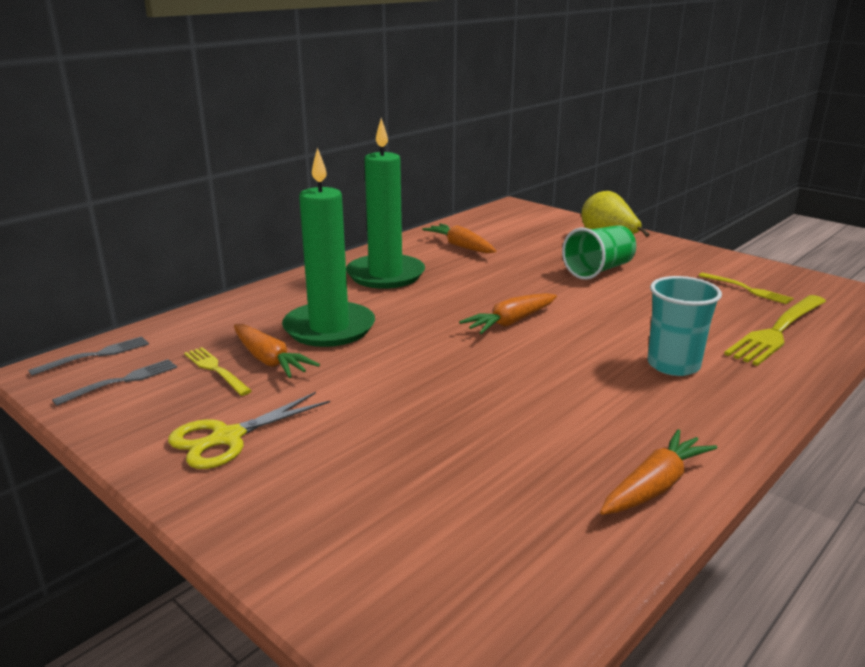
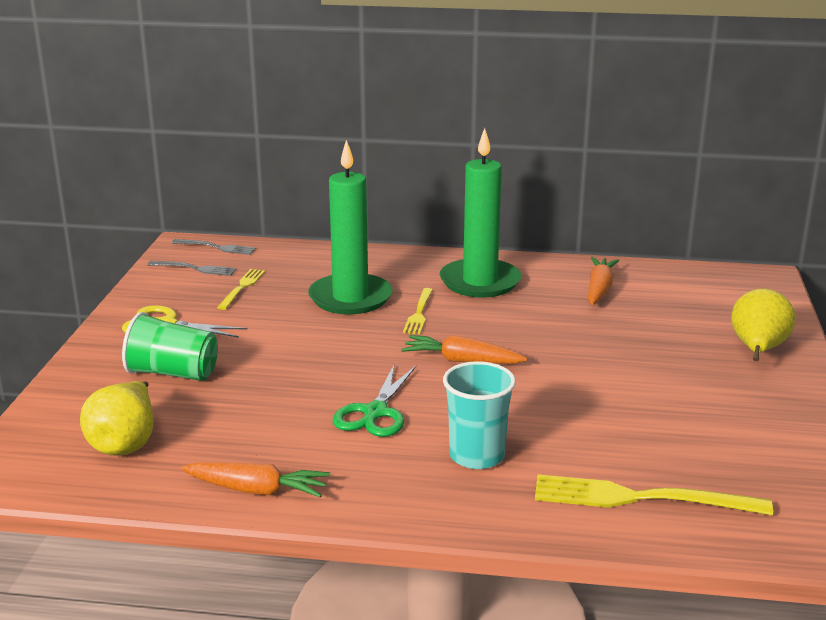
camera: 55 degrees right, 0 degrees up
(269, 360) = (275, 298): orange carrot -> none
(479, 545) = (125, 443): none -> yellow pear
(560, 383) = (375, 412): none -> green scissors
(599, 270) = (652, 368): green cup -> green cup (173, 373)
(748, 289) = (738, 461): yellow fork -> yellow fork (419, 314)

